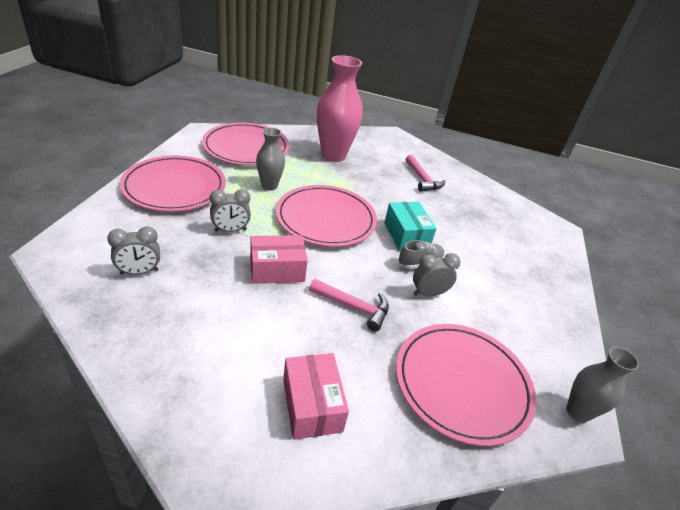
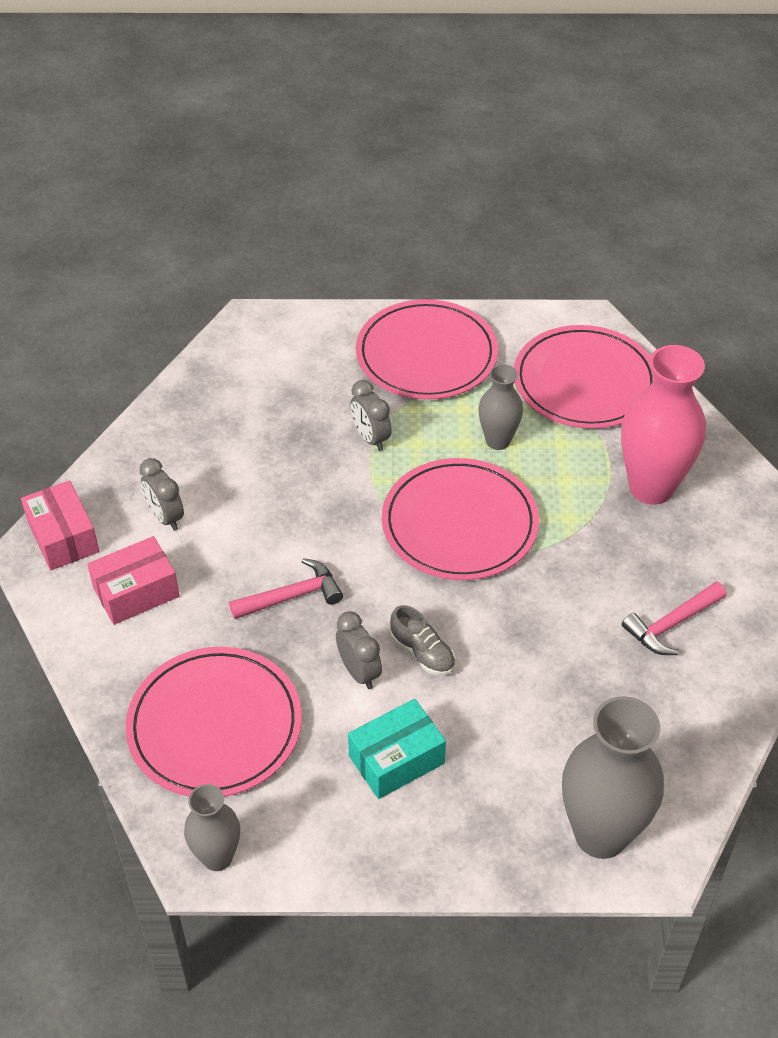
camera: 80 degrees right, 10 degrees up
(139, 272) = (254, 395): grey clock -> grey clock (165, 517)
(277, 269) = (321, 505): pink box -> pink box (63, 537)
(354, 307) = (292, 596): pink hammer -> pink hammer turned 120 degrees counterclockwise
(406, 235) = (481, 626): turquoise box -> turquoise box (396, 760)
(545, 239) = (601, 834): none -> grey vase

